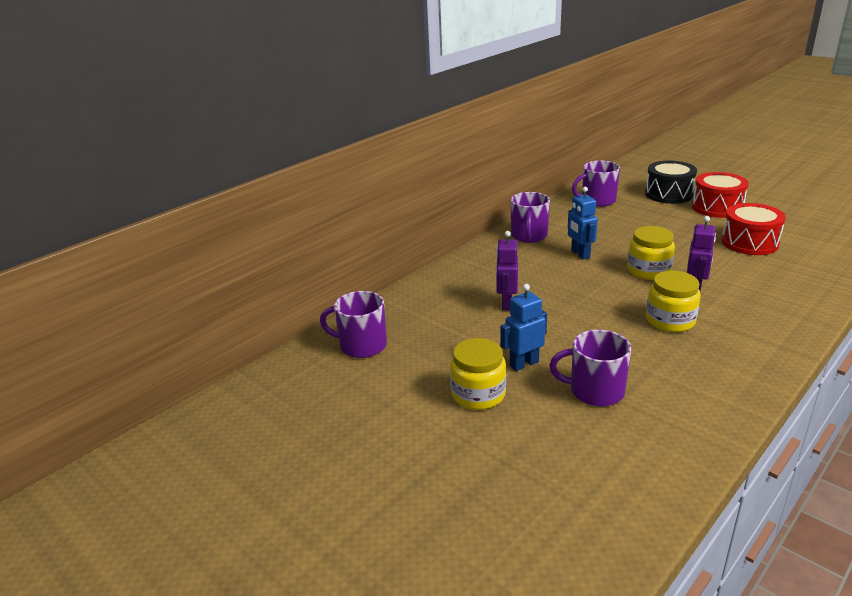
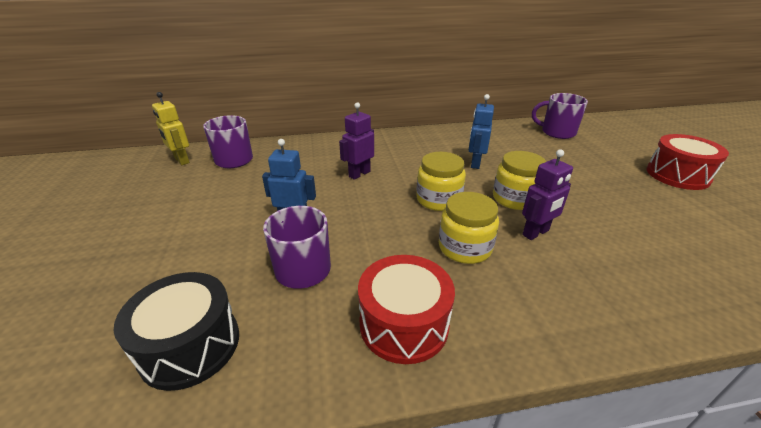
camera: 35 degrees right, 5 degrees up
(305, 372) = (181, 160): none -> yellow robot
(478, 394) = (229, 223): yellow jar -> yellow jar (438, 199)
(529, 236) = (457, 137): purple mug -> none
(668, 194) = (637, 148): black drum -> black drum (190, 345)
(749, 243) = (669, 218): red drum -> red drum (404, 324)

